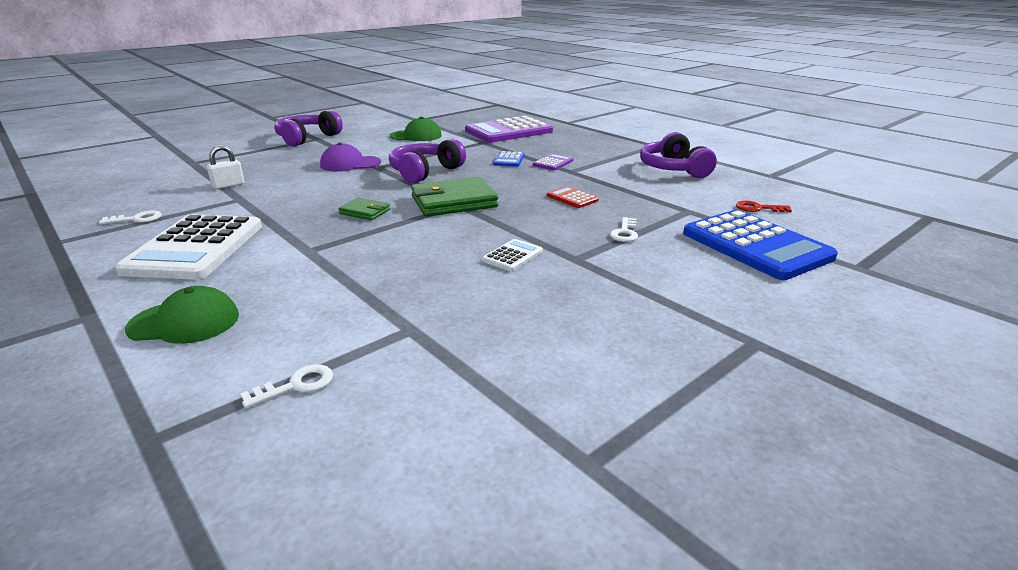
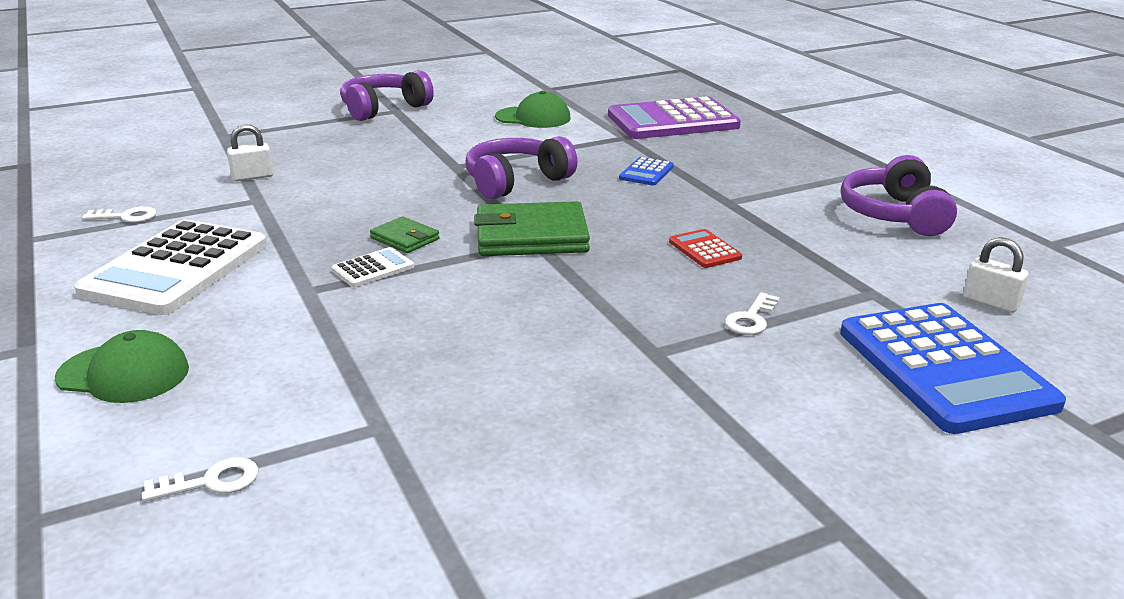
camera: 15 degrees right, 0 degrees up
(350, 164) = (421, 158): purple cap -> none
(512, 256) = (568, 335): white calculator -> white calculator (373, 268)
(553, 163) = (709, 184): purple calculator -> none
(758, 208) = (990, 302): red key -> white padlock

